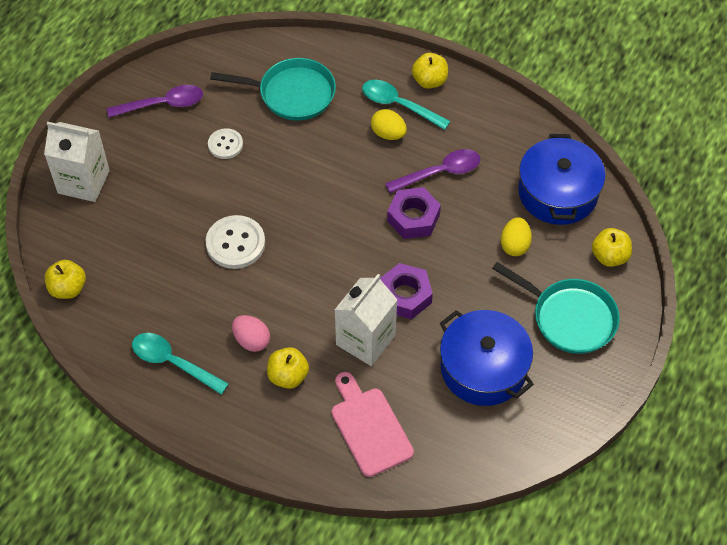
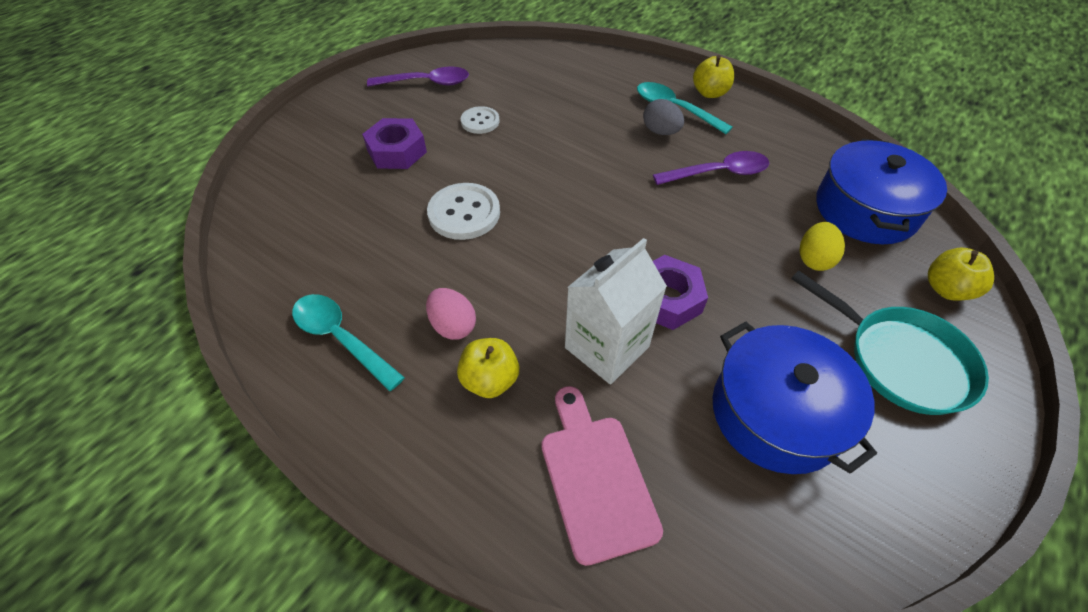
camera: 10 degrees right, 5 degrees down
(68, 288) = (251, 234): yellow apple -> none
(83, 182) = (318, 136): white carton -> none
(292, 94) = (561, 88): turquoise pan -> none
(388, 134) = (660, 131): yellow egg -> grey egg
(413, 218) = (683, 214): purple nut -> purple nut (397, 151)

